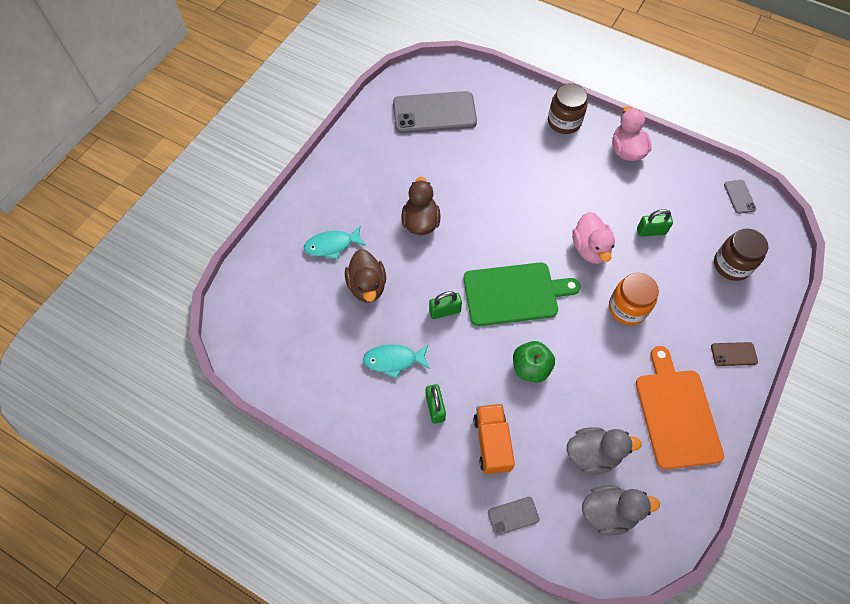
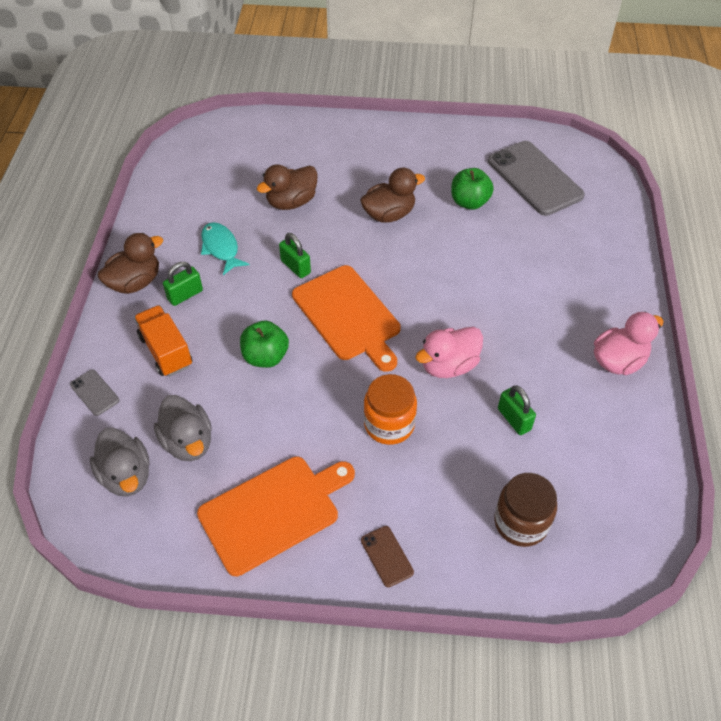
camera: 65 degrees right, 10 degrees down
(332, 245) = (321, 163): turquoise fish -> none
(400, 445) = (135, 282): none -> brown duck
(436, 164) = (469, 202): none -> green apple
(492, 443) = (166, 351): orange truck -> orange truck turned 90 degrees counterclockwise
(514, 294) = (348, 315): green cutting board -> orange cutting board
(564, 122) = (613, 289): brown jar -> none
(739, 197) = (639, 506): grey phone -> none

